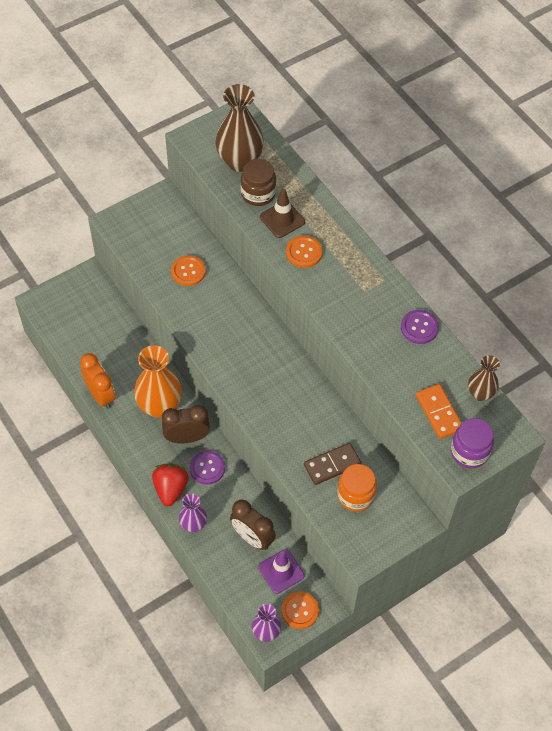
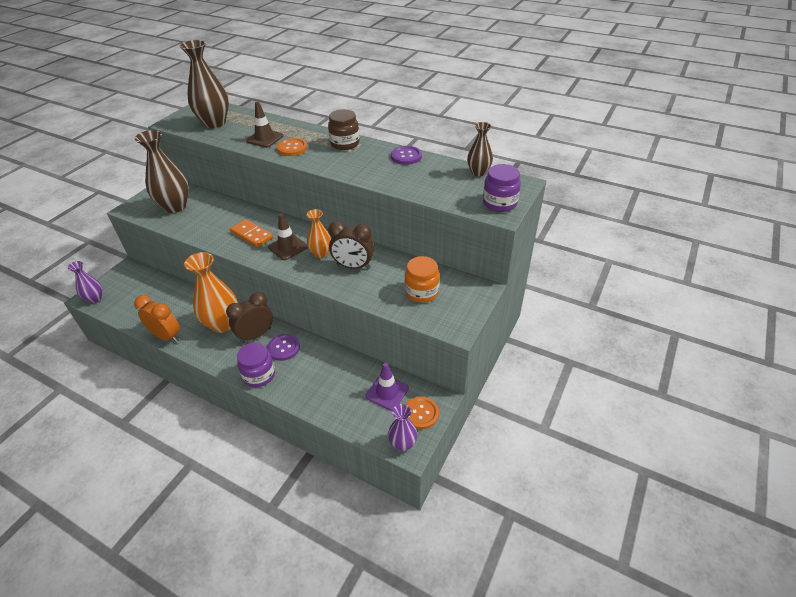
camera: 25 degrees left, 15 degrees down
(161, 241) = (175, 207): none -> brown vase
(170, 489) = (259, 375): red strawberry -> purple jar
(188, 271) = (205, 215): orange button -> none
(193, 524) = (292, 392): purple vase -> purple vase (95, 299)
(252, 537) = (348, 379): brown clock -> brown clock (353, 266)
(253, 365) = (288, 247): none -> brown traffic cone
(258, 193) = (238, 132): brown jar -> brown jar (345, 144)
(282, 391) = (321, 253): none -> orange vase
(332, 465) = (390, 281): brown domino -> none
(439, 412) = (458, 191): orange domino -> orange domino (252, 235)

